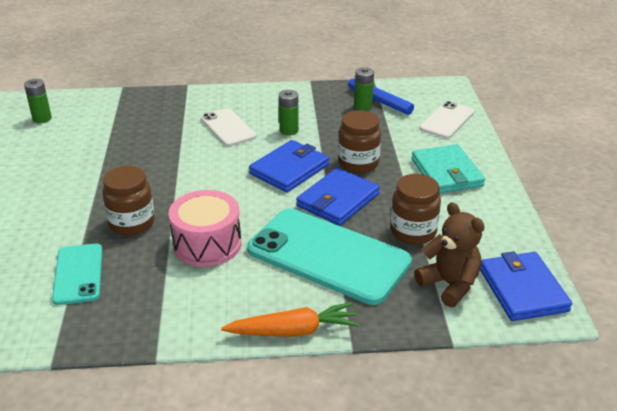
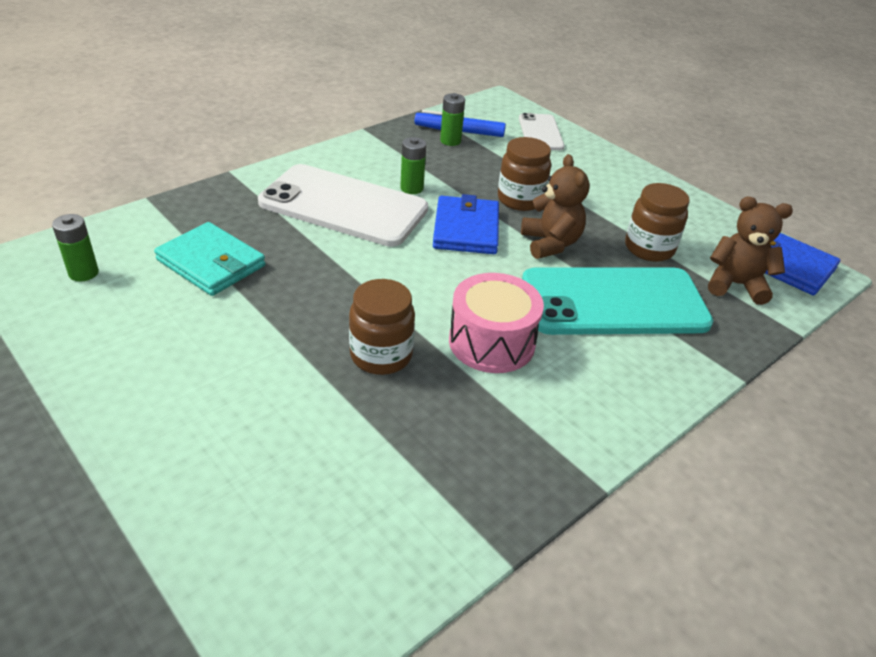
camera: 40 degrees left, 5 degrees up
(78, 274) = (399, 444): turquoise phone -> none
(228, 128) = (343, 206): white phone -> white phone, size x1.89
(293, 331) = (682, 390): orange carrot -> none
(337, 200) = (550, 243): blue wallet -> brown teddy bear
(446, 173) = (603, 182): turquoise wallet -> turquoise wallet (211, 263)

